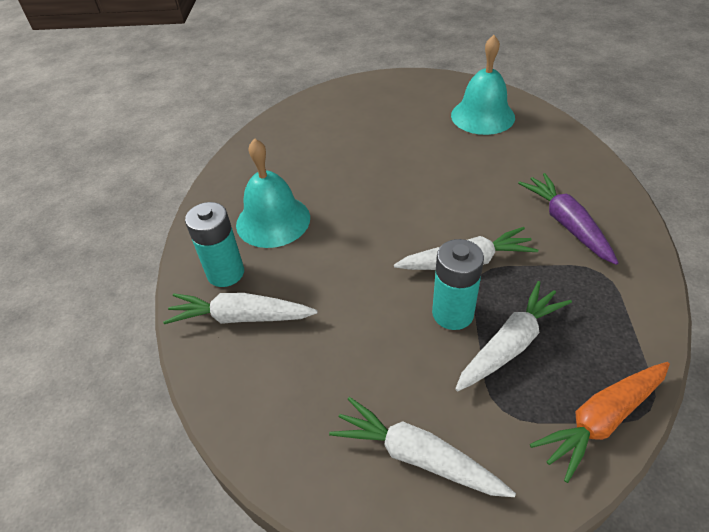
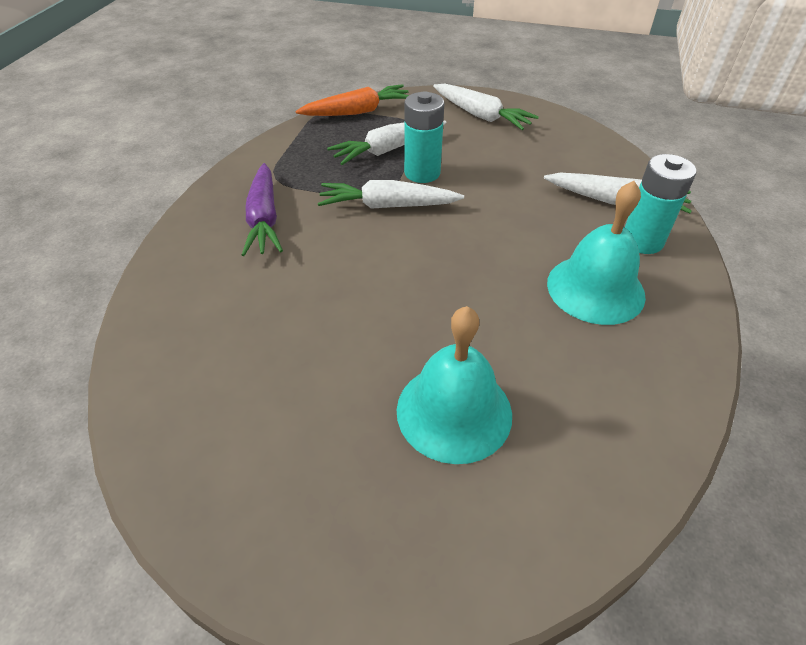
camera: 170 degrees left, 0 degrees up
(482, 116) = (224, 404): turquoise bell -> turquoise bell (454, 411)

